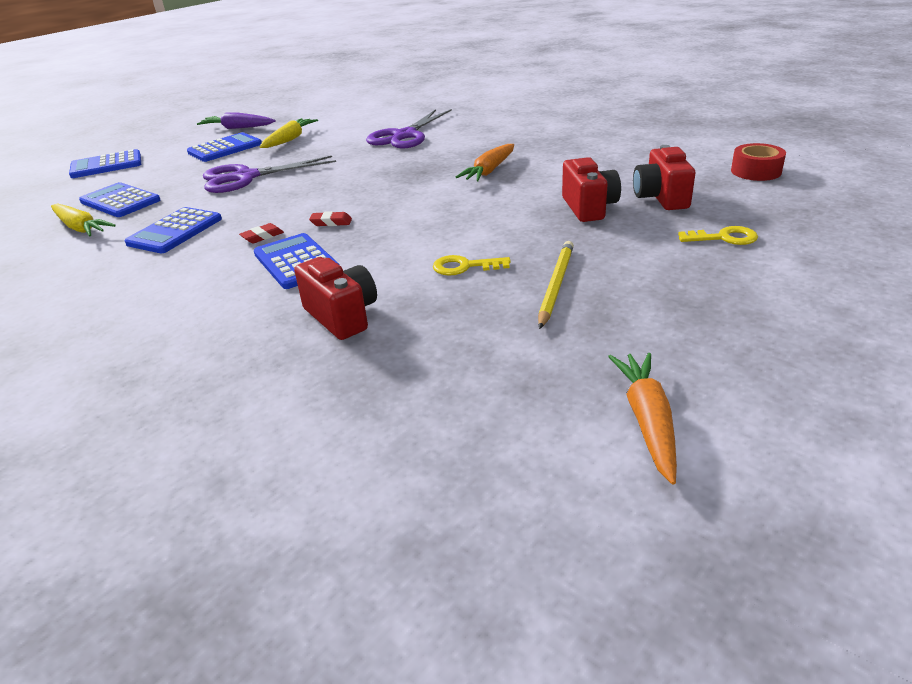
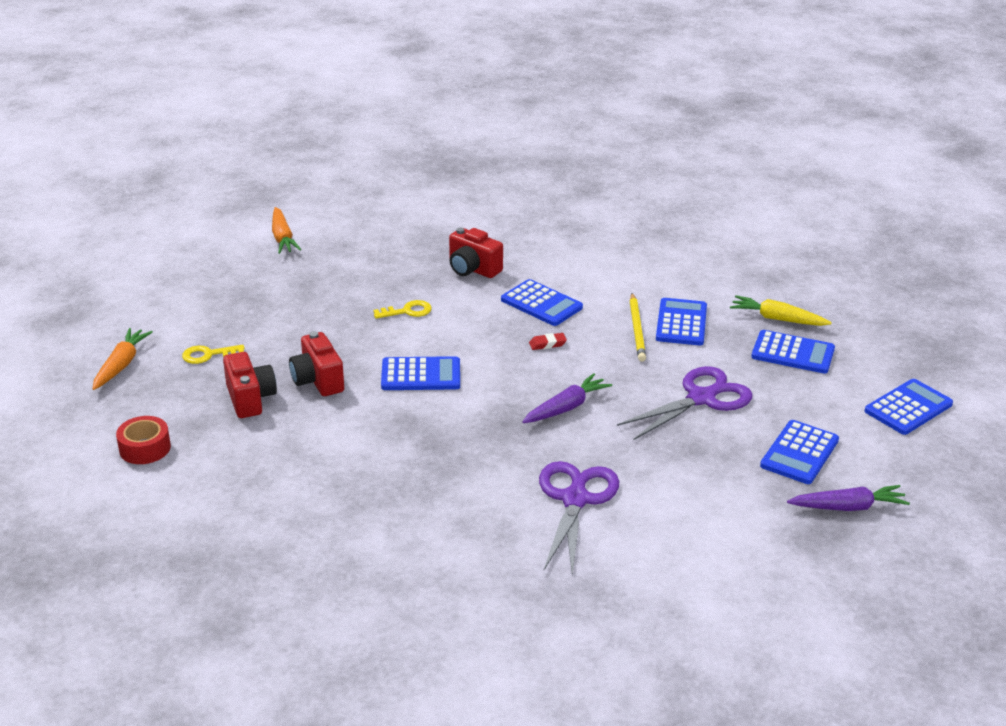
camera: 160 degrees right, 0 degrees up
(262, 237) = (594, 324): red eraser -> none
(290, 139) = (732, 480): yellow carrot -> none
(362, 178) = (566, 407): none -> purple carrot
(479, 206) = (421, 375): none -> blue calculator
(489, 171) = (430, 429): orange carrot -> orange carrot (121, 365)
(555, 285) = (337, 303): yellow pencil -> yellow pencil (637, 329)

